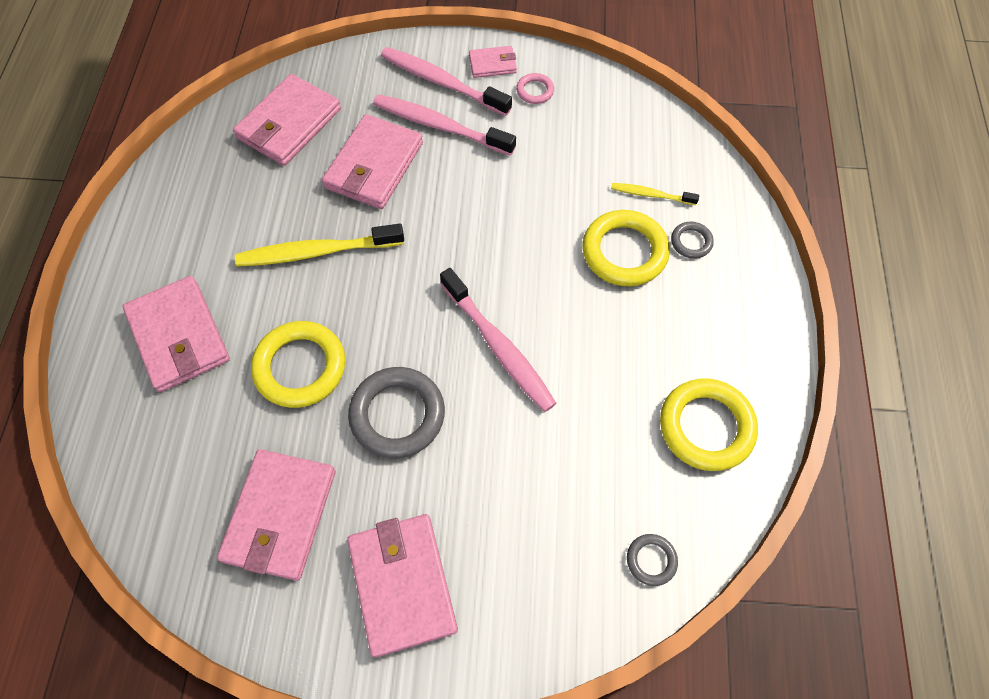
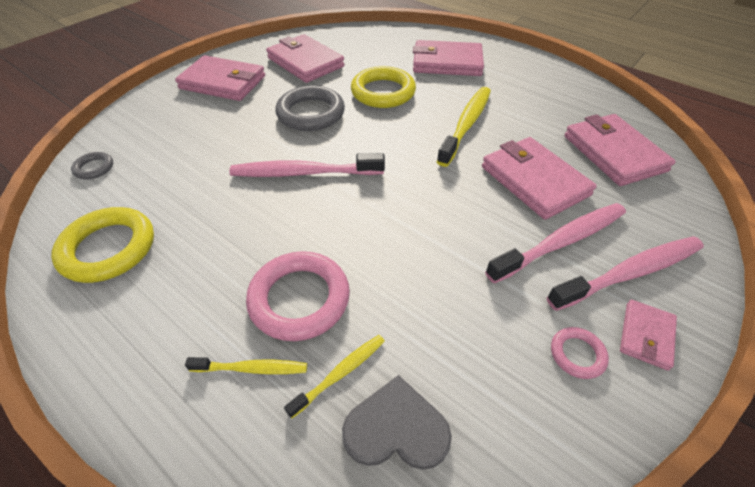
camera: 125 degrees right, 15 degrees down
(624, 252) = (299, 299): yellow ring -> pink ring
(655, 151) = (396, 428): none -> grey heart
(691, 242) = (252, 368): grey ring -> yellow toothbrush

